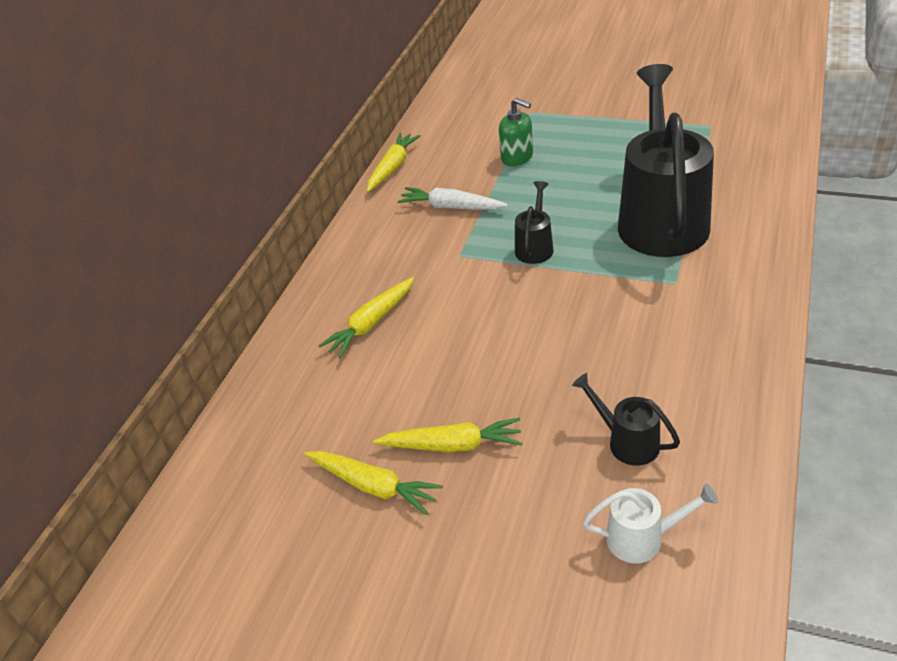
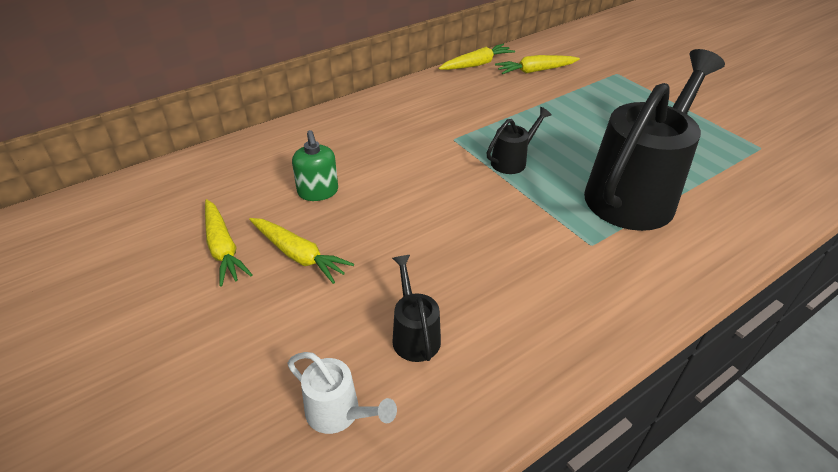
camera: 30 degrees right, 0 degrees up
(371, 324) = (346, 150): yellow carrot -> yellow carrot (535, 71)
(451, 207) = (485, 106): white carrot -> none
(517, 157) = (571, 97): green soap dispenser -> green soap dispenser (318, 192)

